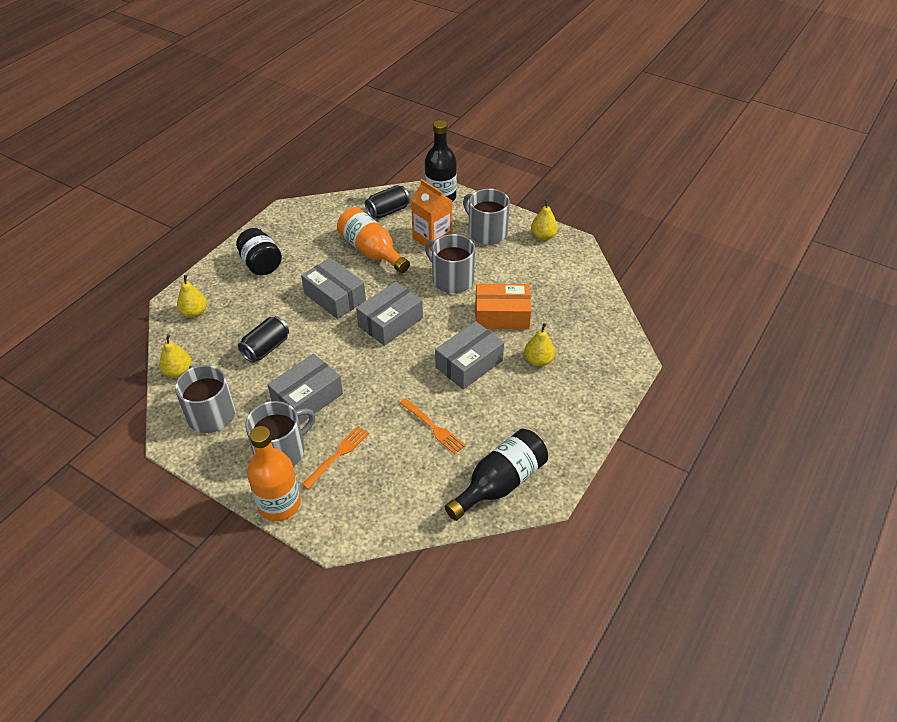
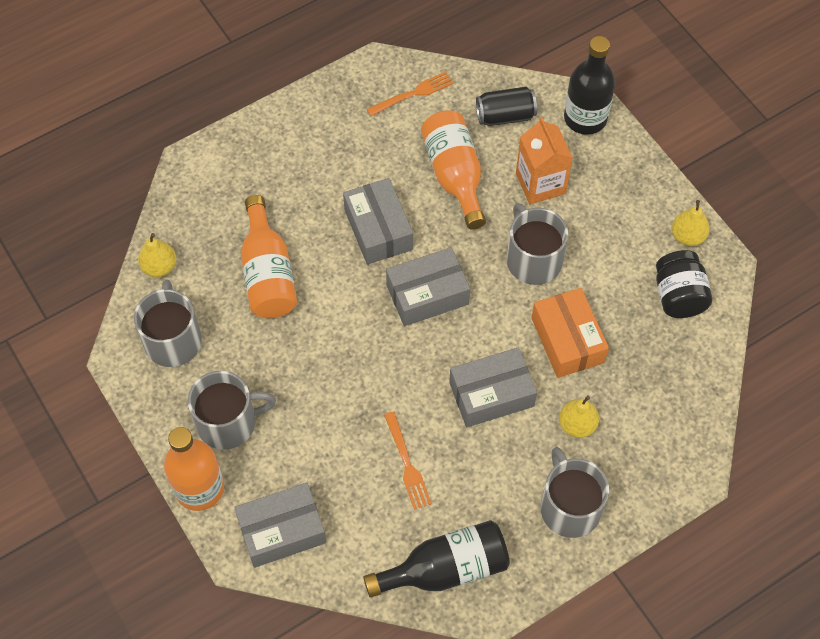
camera: 25 degrees right, 15 degrees up
(194, 312) = (208, 187): yellow pear -> none
(261, 264) = (312, 144): black jar -> black jar (678, 296)
(266, 348) = (268, 273): black can -> orange bottle
(307, 398) = (285, 363): grey box -> grey box (282, 531)
(338, 455) = (286, 453): orange fork -> orange fork (413, 93)
(486, 232) = (616, 200): grey mug -> grey mug (569, 507)
(502, 315) = (567, 340): orange box -> orange box turned 45 degrees clockwise

